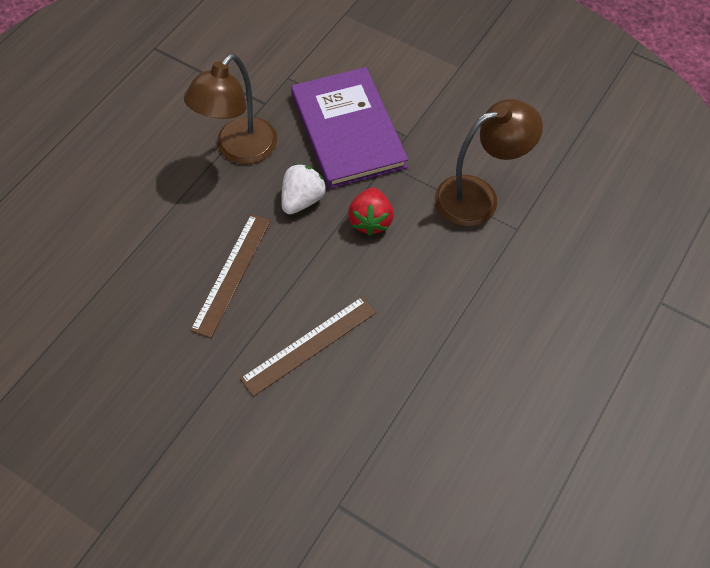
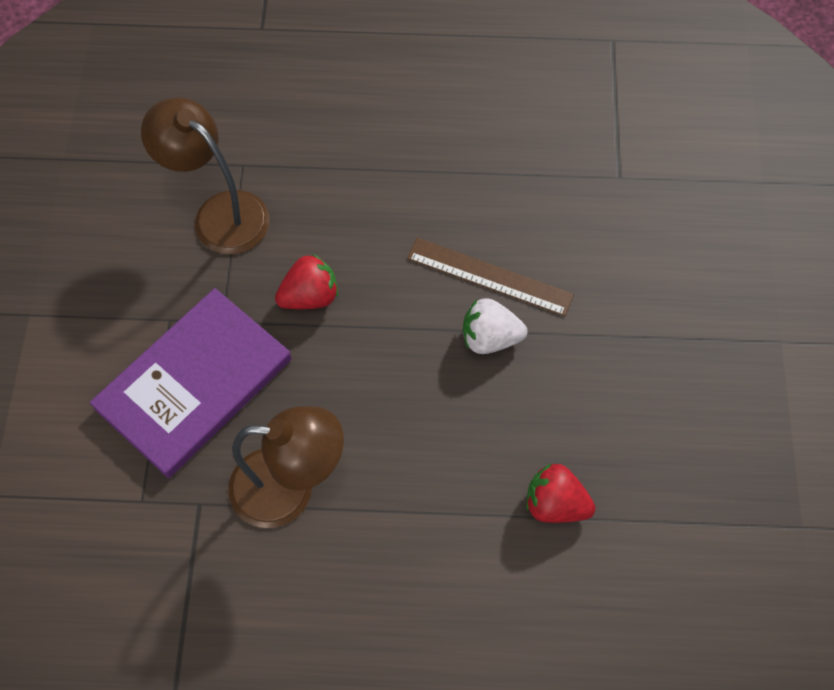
camera: 120 degrees left, 5 degrees up
(112, 289) = (555, 504): none -> red strawberry
(232, 274) = (458, 393): brown ruler -> none
(302, 200) = (322, 378): white strawberry -> white strawberry (490, 338)

